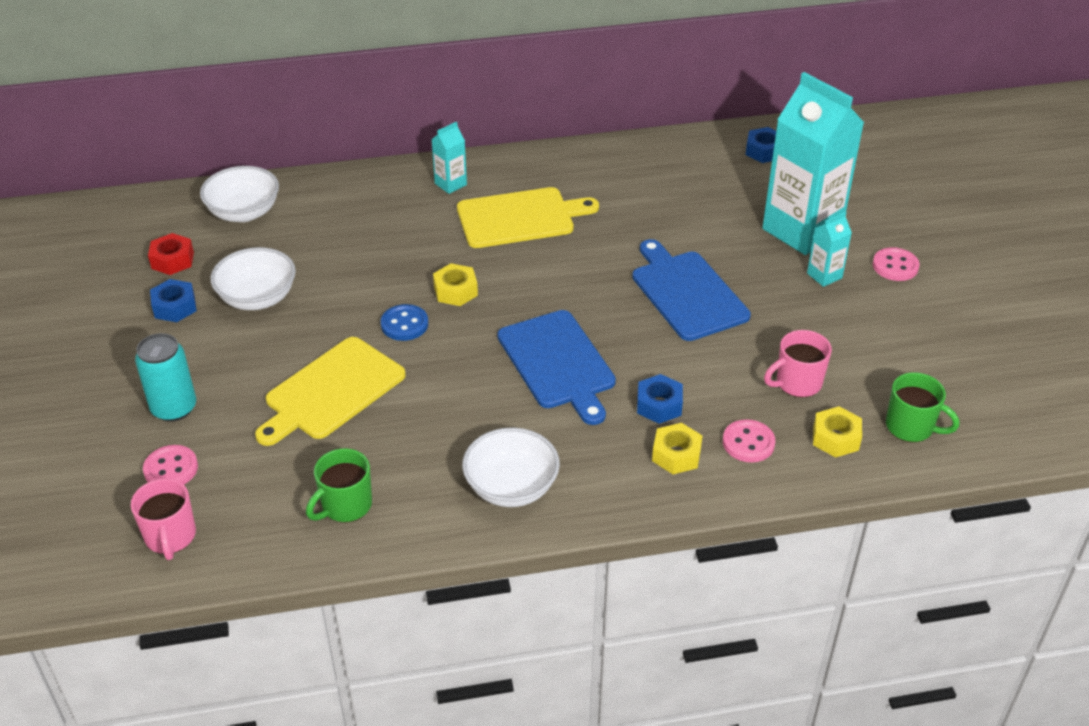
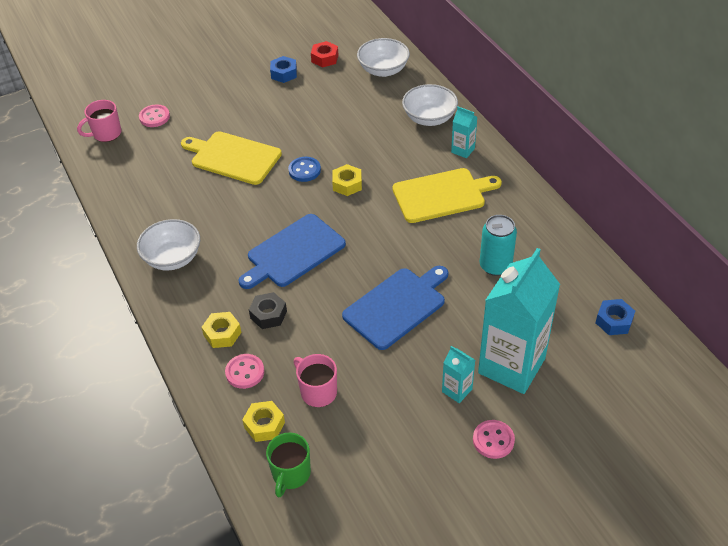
camera: 75 degrees right, 5 degrees up
(174, 408) = (200, 102): turquoise can -> turquoise can (495, 266)
(257, 298) = (304, 102): white bowl -> white bowl (429, 118)
(345, 505) = (142, 191): green mug -> none
(520, 218) = (442, 195): yellow cutting board -> yellow cutting board turned 75 degrees counterclockwise
(659, 405) = (268, 315): blue nut -> black nut

